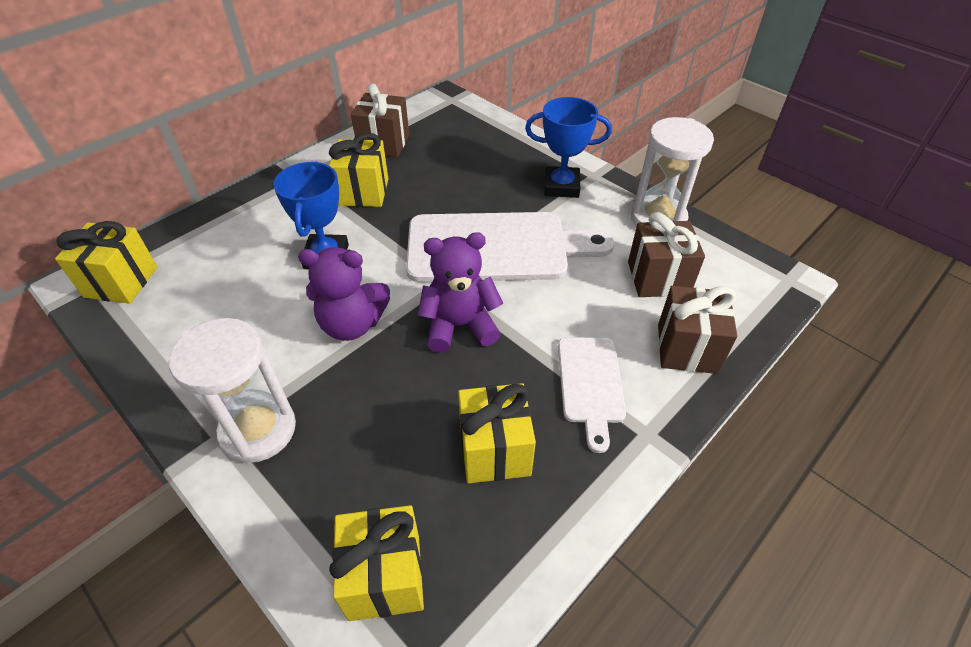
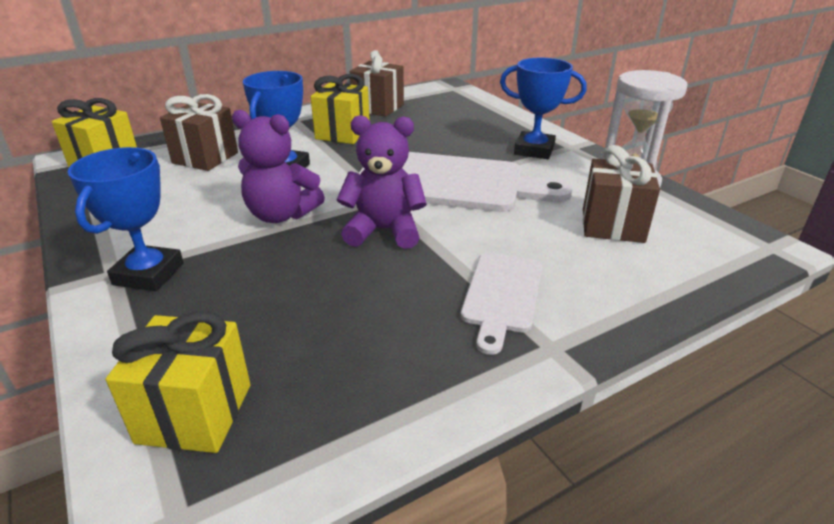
camera: 15 degrees right, 15 degrees down
(258, 430) = (148, 274): white hourglass -> blue trophy
(495, 450) = (370, 330): yellow gift -> none
(687, 348) = (627, 284): brown gift -> brown gift (205, 158)

